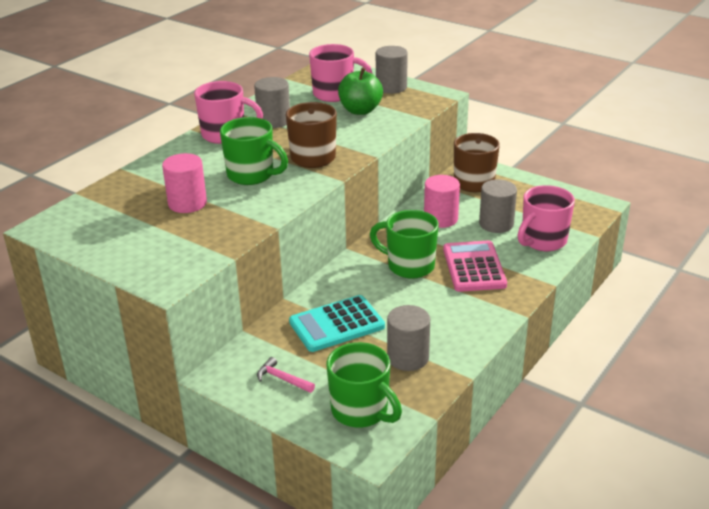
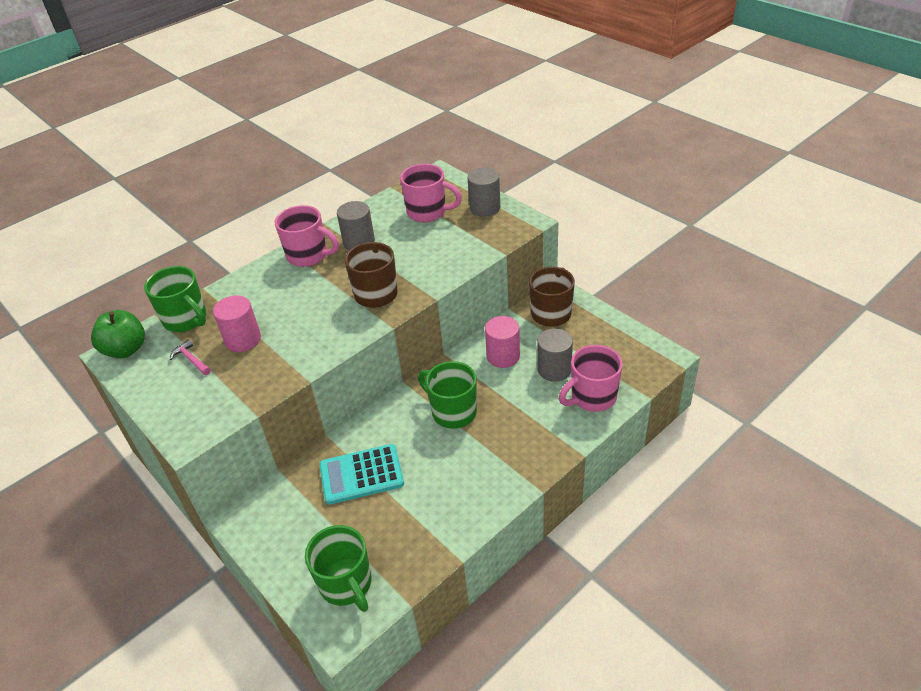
camera: 15 degrees right, 10 degrees up
(252, 175) = (313, 310): green mug -> green mug (186, 320)
(282, 379) = (291, 533): pink hammer -> pink hammer (191, 359)
(360, 110) = (444, 236): green apple -> green apple (126, 349)
(408, 357) = (411, 526): grey cylinder -> none
(474, 267) = (513, 422): pink calculator -> none

